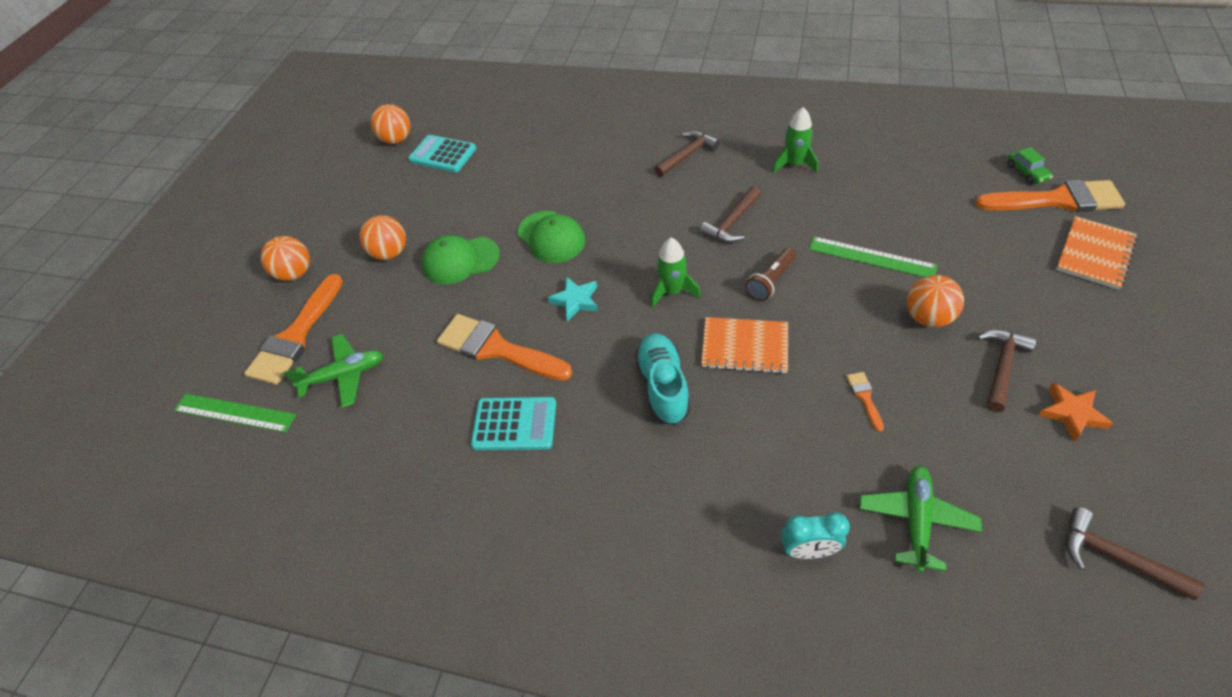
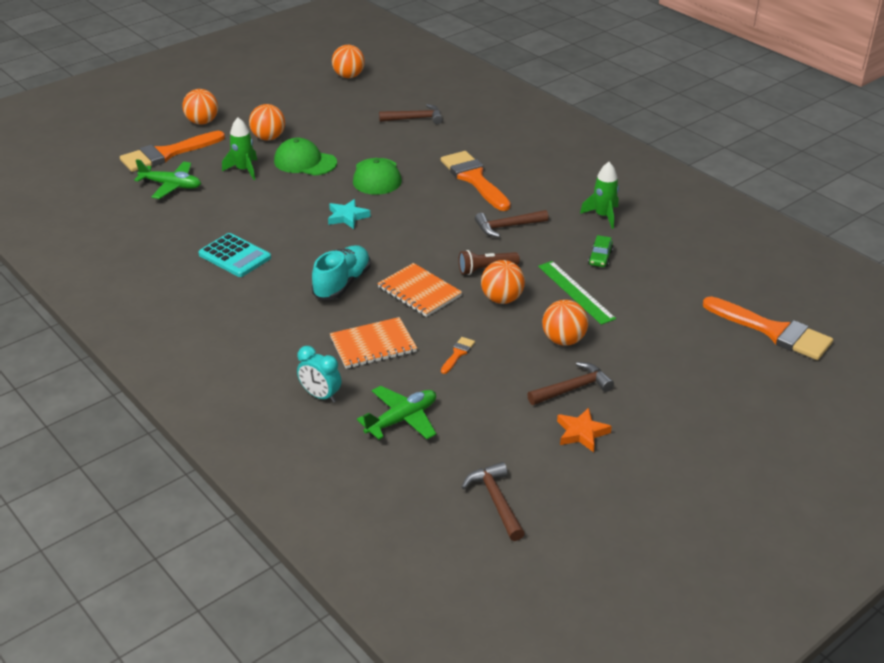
camera: 30 degrees right, 15 degrees down
(234, 412) = (96, 174): green ruler -> none
(442, 154) = (367, 98): turquoise calculator -> none
(497, 349) = (270, 217): orange brush -> orange brush (474, 179)
(672, 291) = (414, 242): green rocket -> green rocket (244, 170)
(687, 155) = (533, 175): brown hammer -> brown hammer (415, 119)
(824, 306) = (502, 299): none -> orange ball
(1026, 172) = (778, 305): green car -> green car (600, 258)
(1094, 254) = (746, 372): orange notebook -> orange notebook (373, 345)

